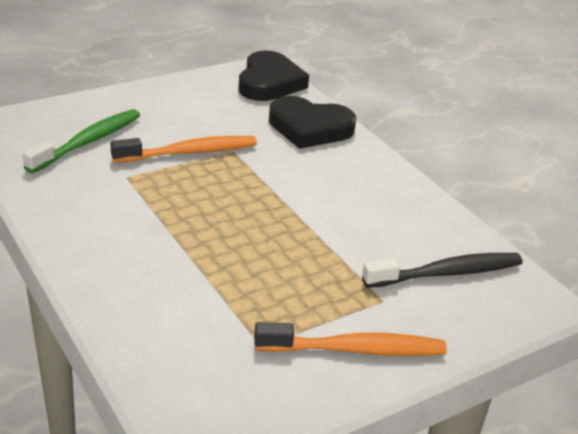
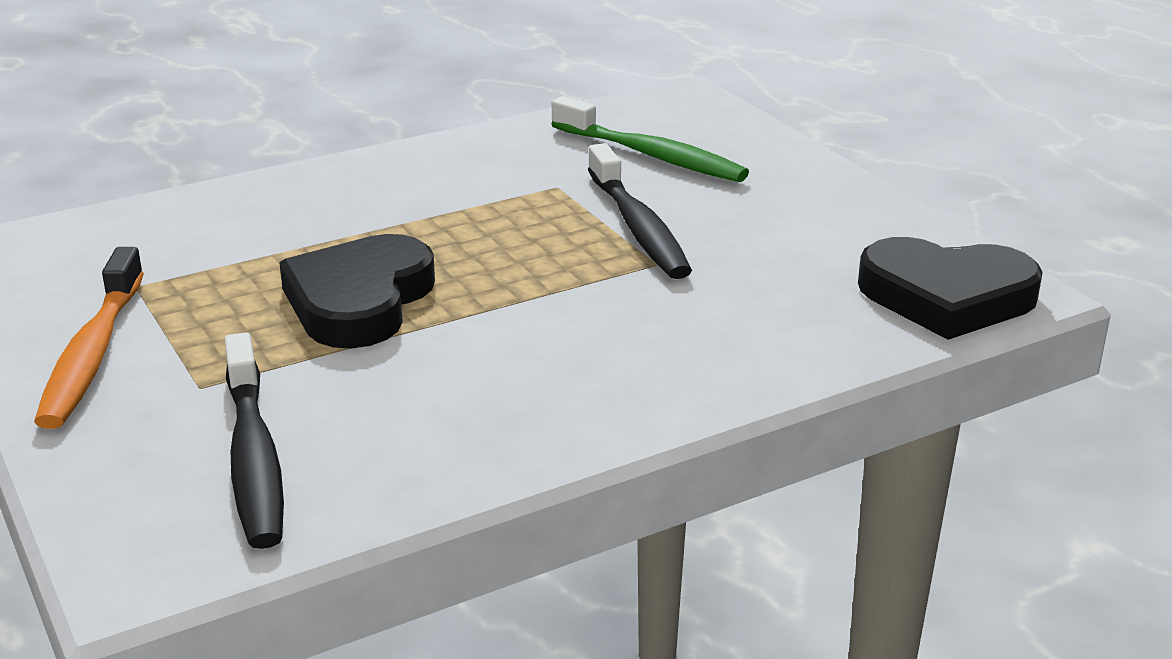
camera: 95 degrees right, 5 degrees down
(190, 152) = (638, 227): orange toothbrush -> black toothbrush
(309, 128) = (764, 336): black heart -> black heart (359, 301)

